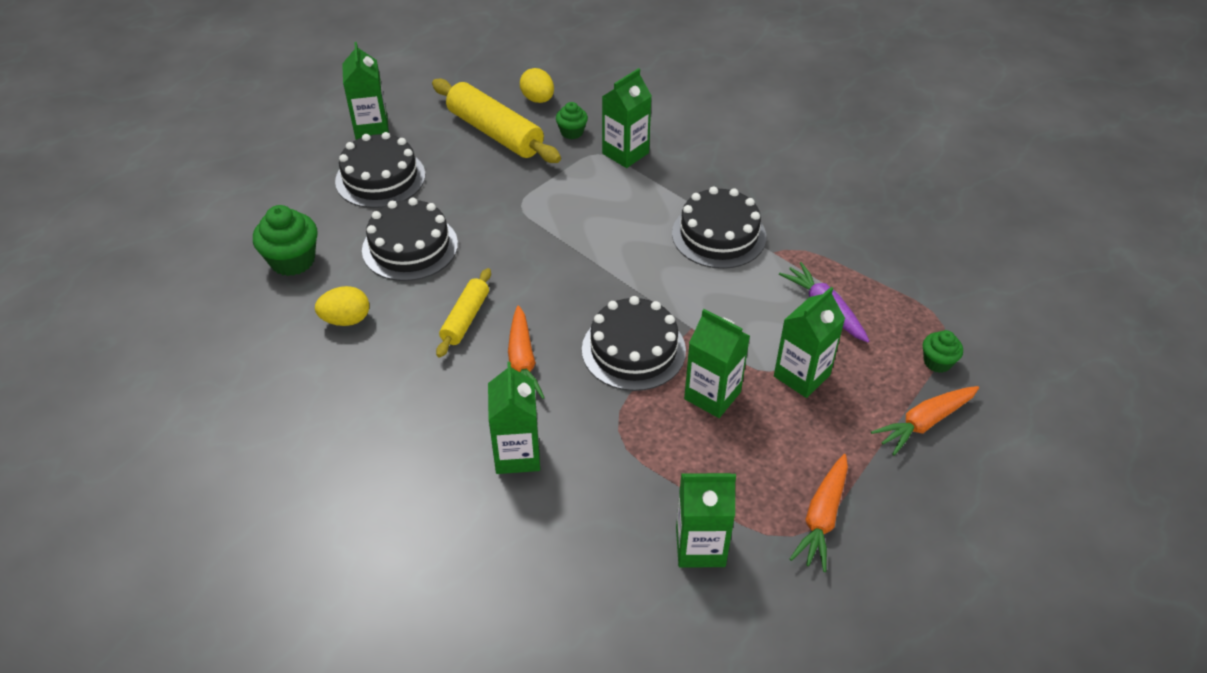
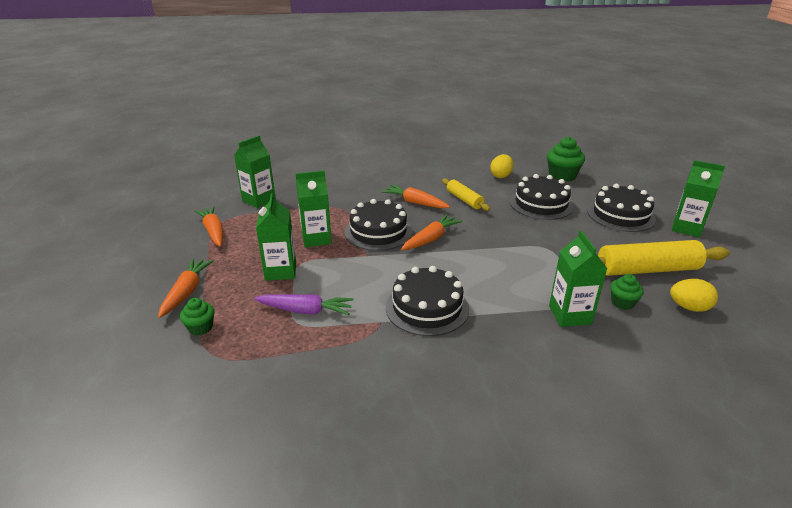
camera: 130 degrees right, 15 degrees down
(517, 454) = (366, 184): green carton -> none
(598, 296) = (431, 239): none -> orange carrot

